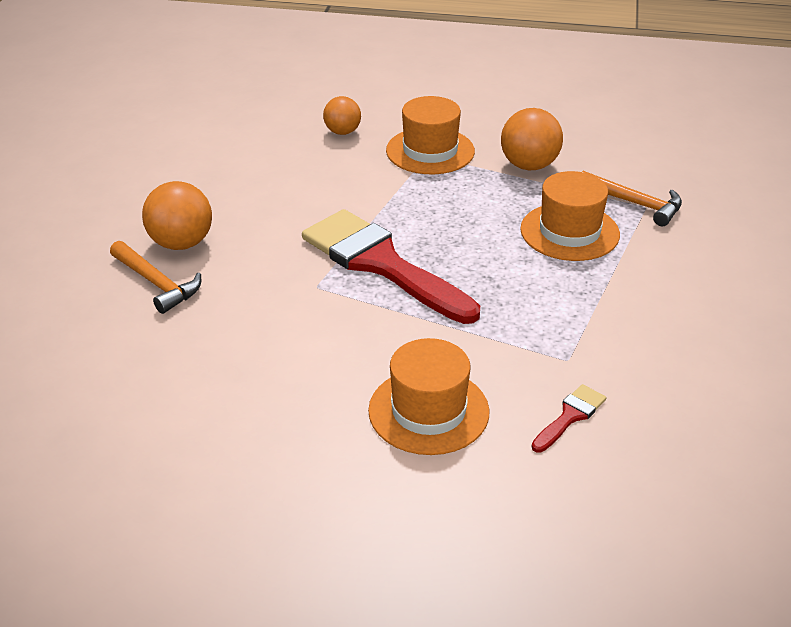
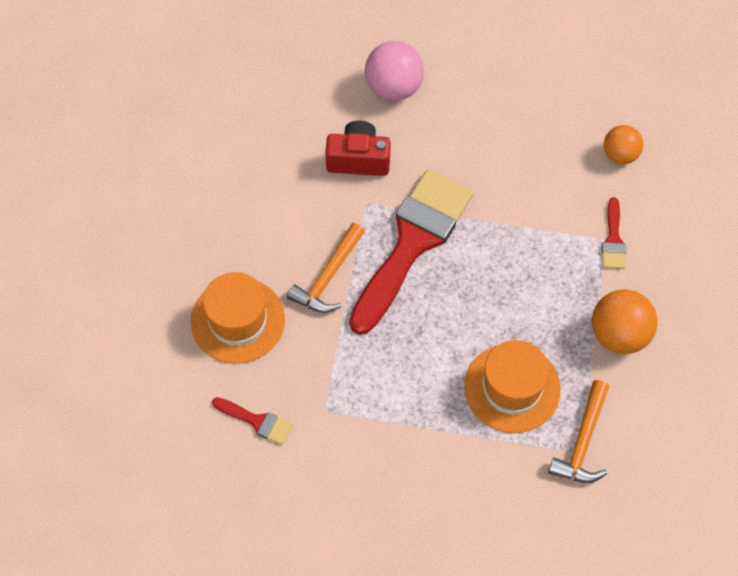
camera: 75 degrees right, 25 degrees up
(157, 283) = (335, 90): orange hammer -> orange hammer (328, 277)
(181, 243) = (394, 87): orange ball -> pink ball
(257, 282) = (358, 159): none -> red camera
(430, 151) = (613, 240): orange hat -> red brush

